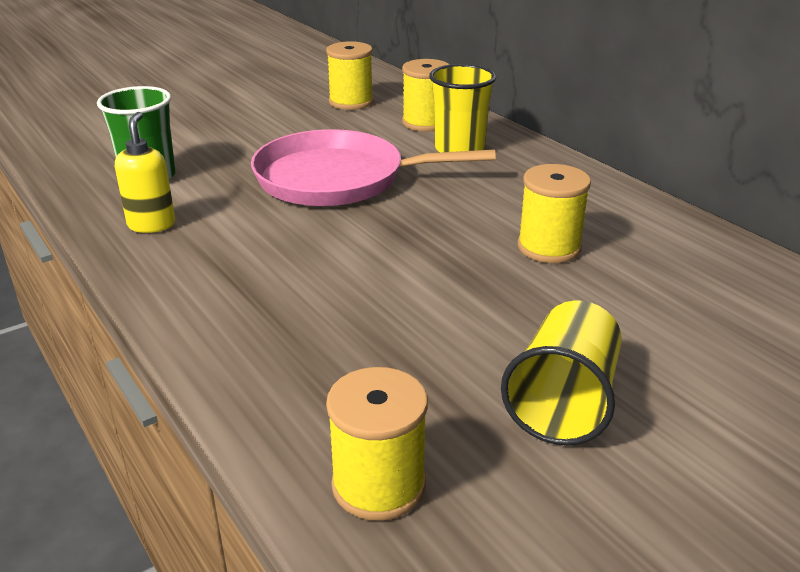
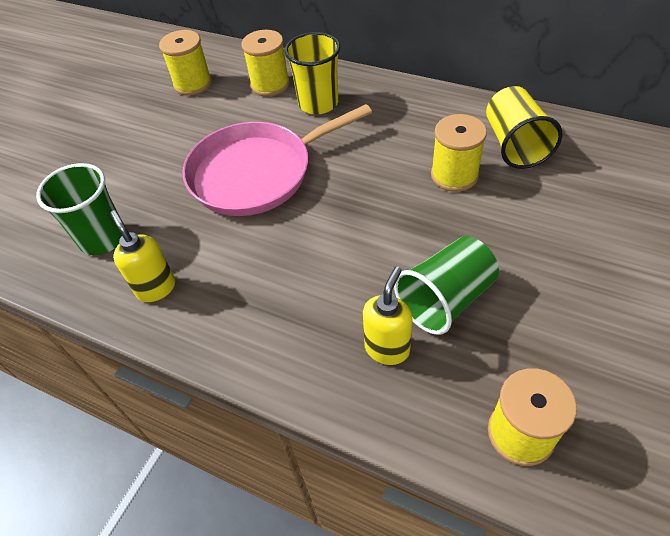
camera: 25 degrees left, 20 degrees up
(313, 352) = (387, 348): none -> yellow soap dispenser
(422, 339) = (445, 299): none -> green cup
(563, 402) = (566, 305): yellow cup -> yellow cup (514, 145)

